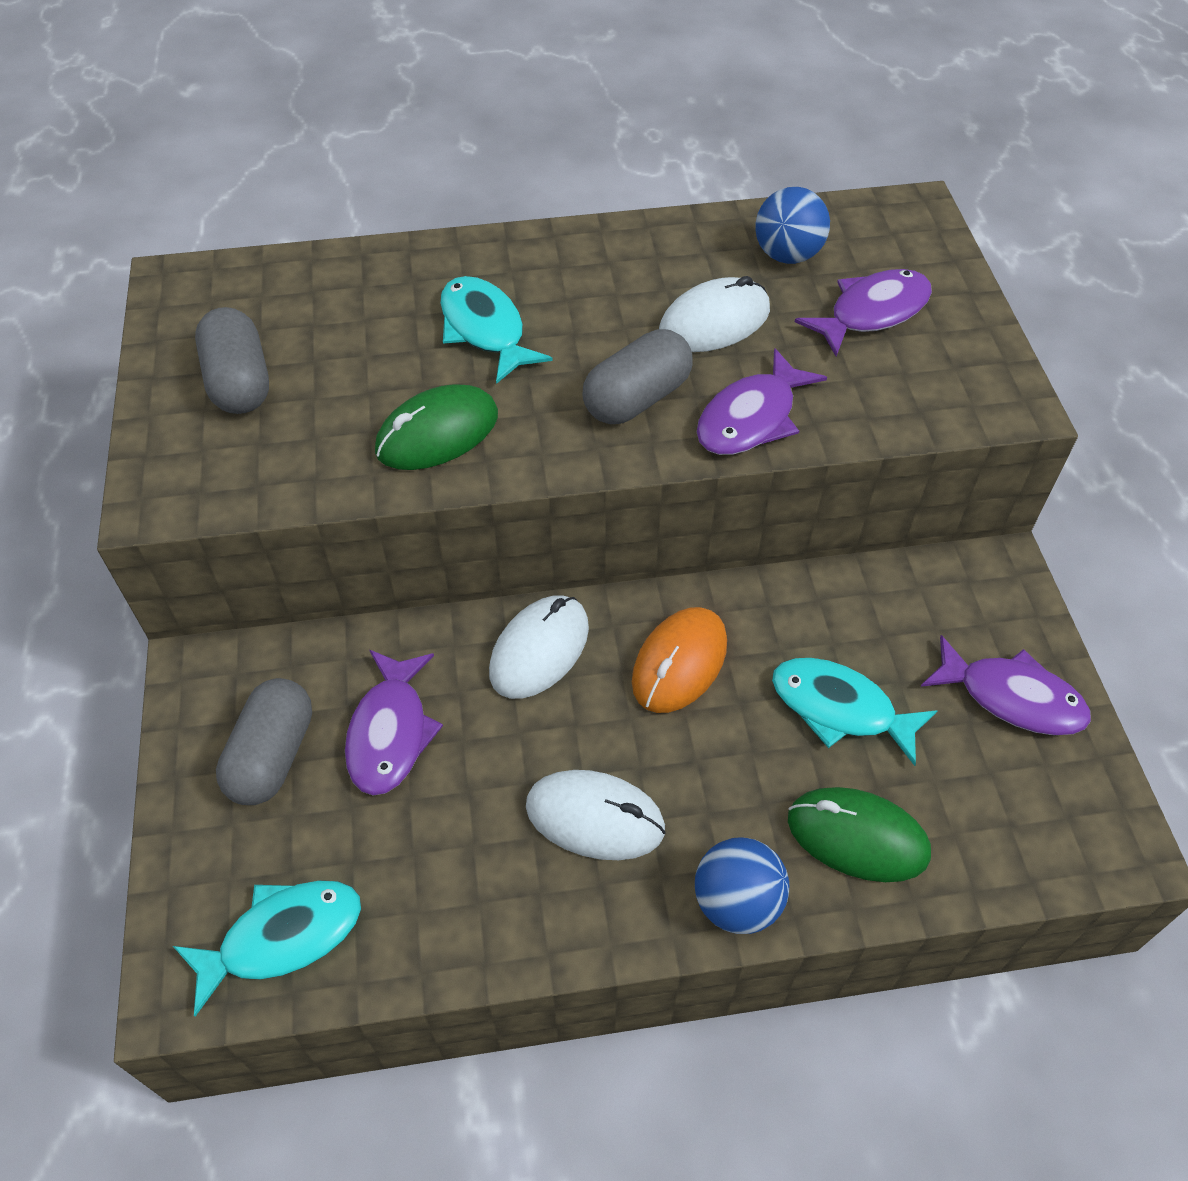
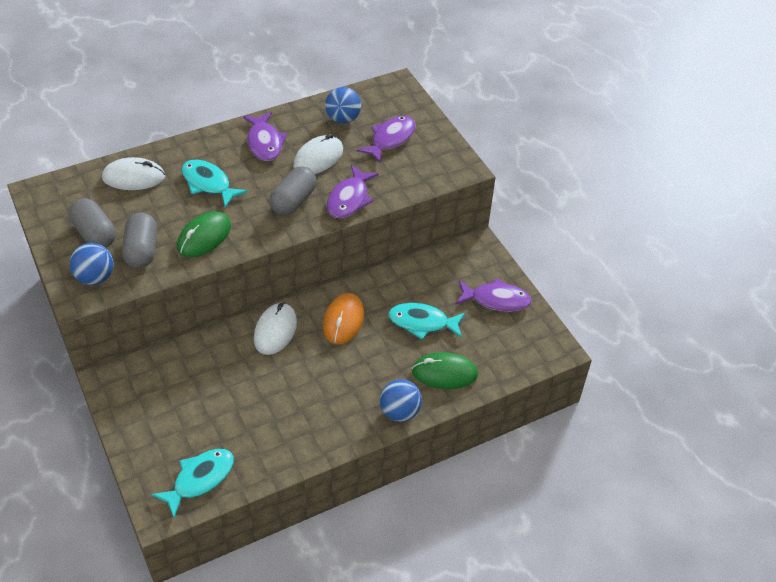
camera: 20 degrees left, 5 degrees down
(203, 469) = (95, 277): none -> blue ball
(273, 755) = (163, 407): grey capsule -> grey capsule (142, 250)
(390, 732) = (217, 383): purple fish -> purple fish (264, 143)
(595, 817) = (326, 395): white mouse -> white mouse (134, 177)

